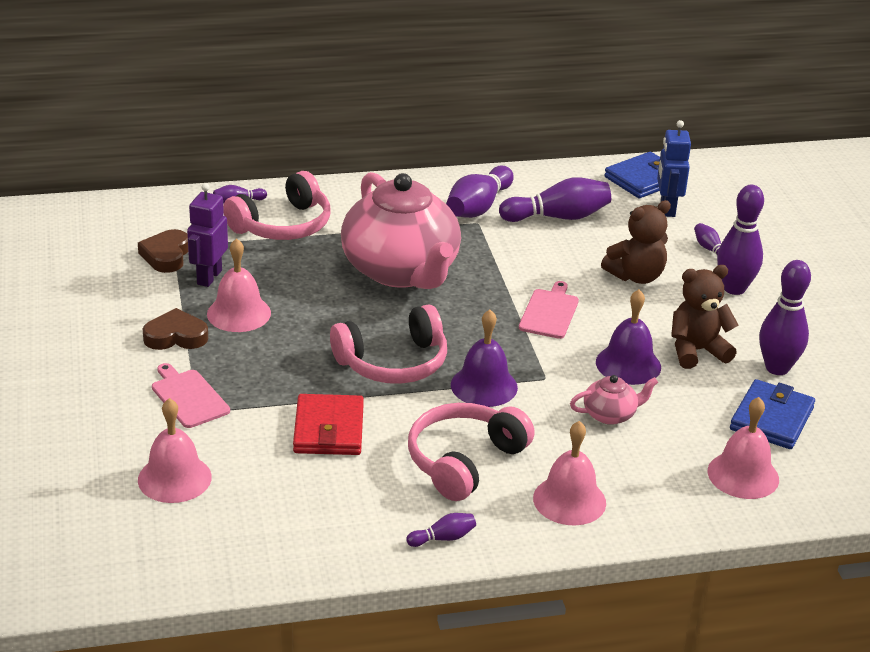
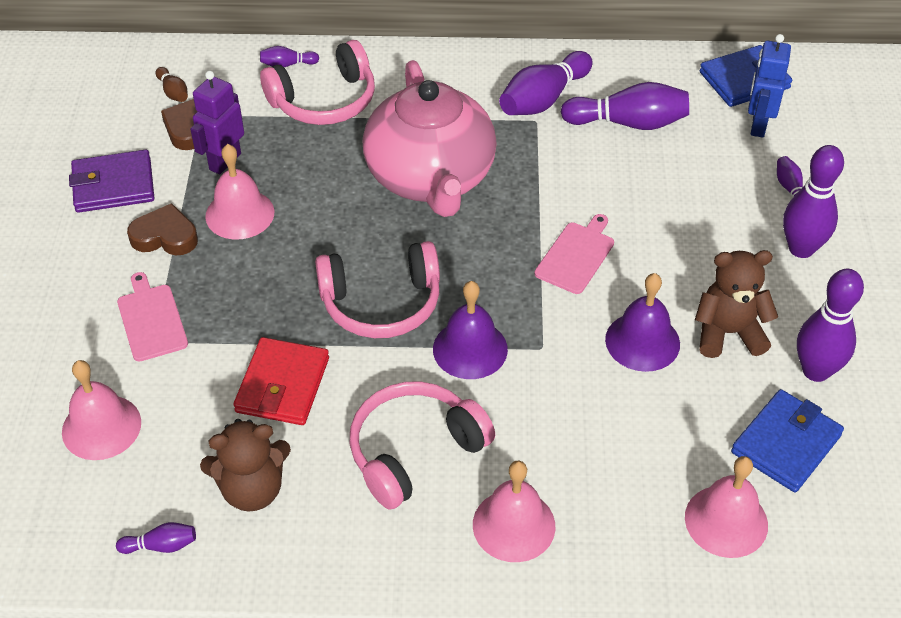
camera: 15 degrees right, 15 degrees up
(111, 304) = (113, 185): none -> purple wallet
(139, 231) = (173, 92): none -> brown bowling pin
(443, 538) = (357, 555): purple bowling pin -> purple bowling pin (161, 546)
(610, 415) = (599, 410): pink teapot -> none
(636, 276) = (691, 217): brown teddy bear -> brown teddy bear (252, 489)

